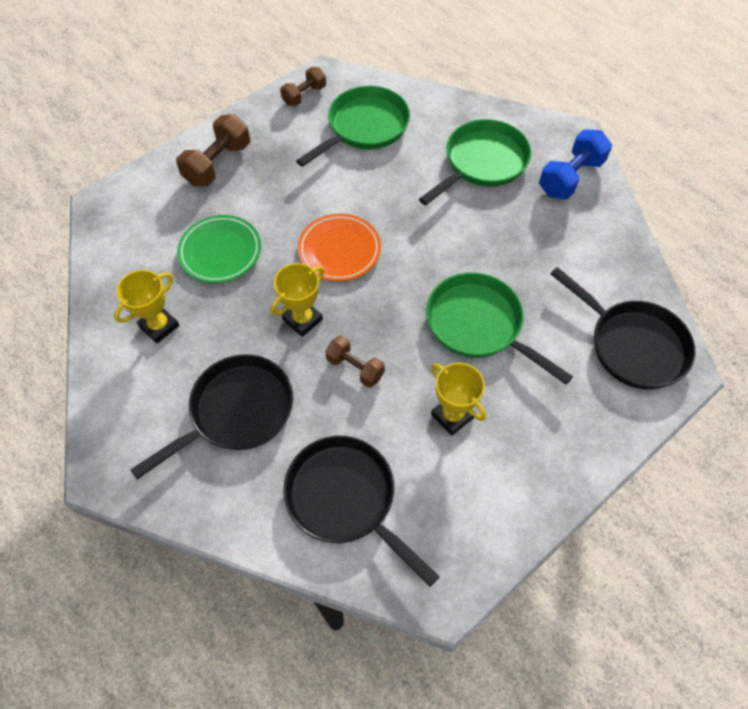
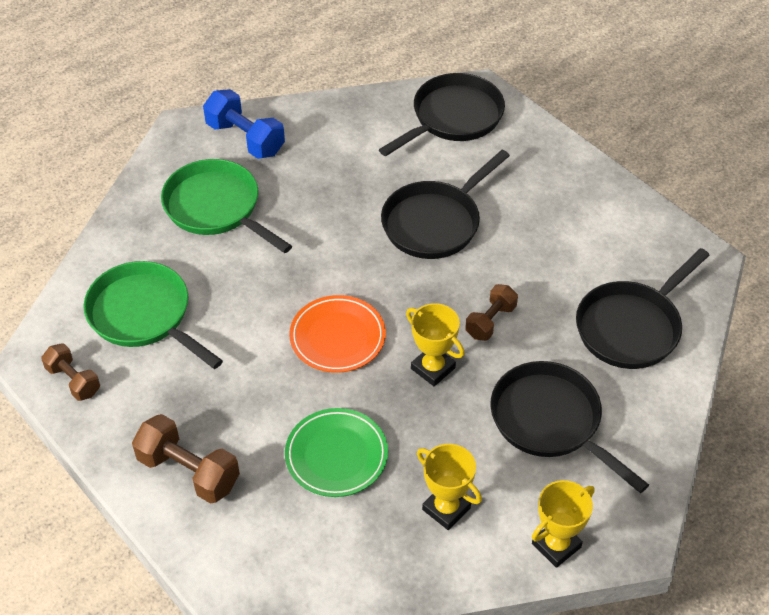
camera: 90 degrees left, 10 degrees down
(452, 416) = (537, 247): yellow trophy -> yellow trophy (556, 545)
(478, 325) = (435, 222): green pan -> black pan

